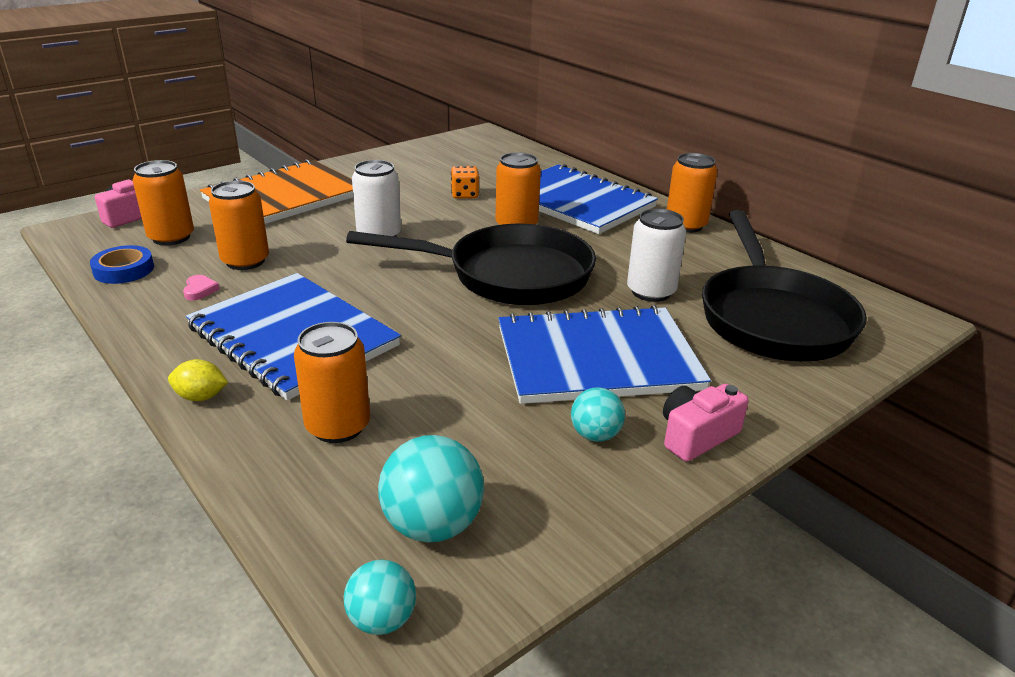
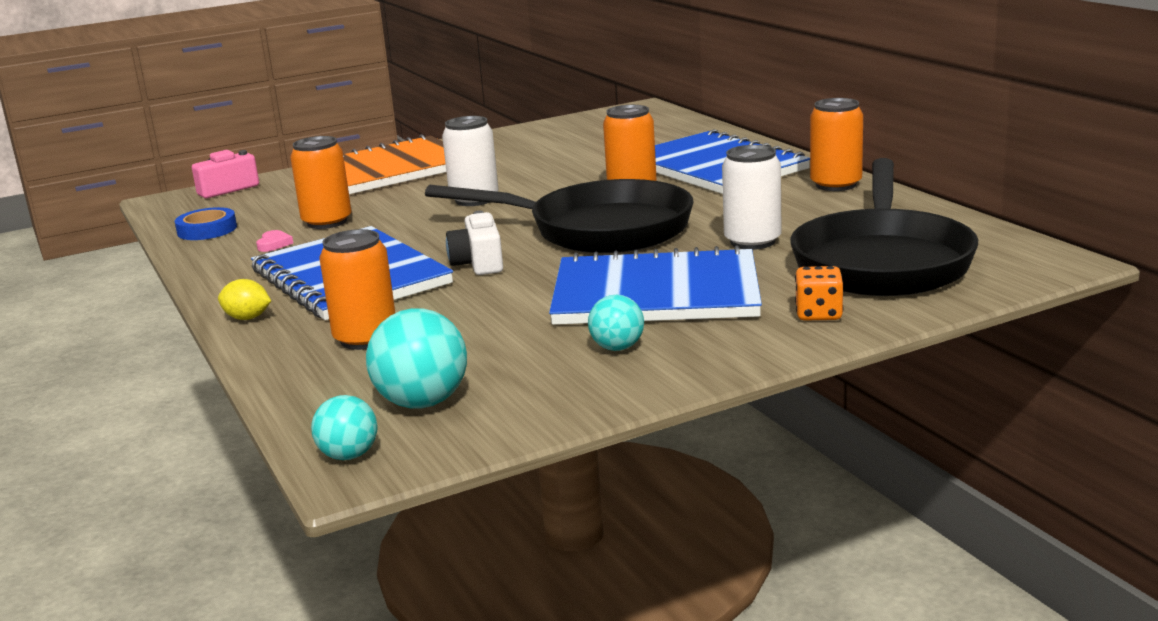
camera: 15 degrees right, 10 degrees down
(171, 237) = (261, 205): orange can -> none
(414, 318) = (478, 263): none -> white camera
(465, 195) = (588, 164): orange dice -> orange dice (819, 314)
(696, 436) = (725, 350): pink camera -> none

